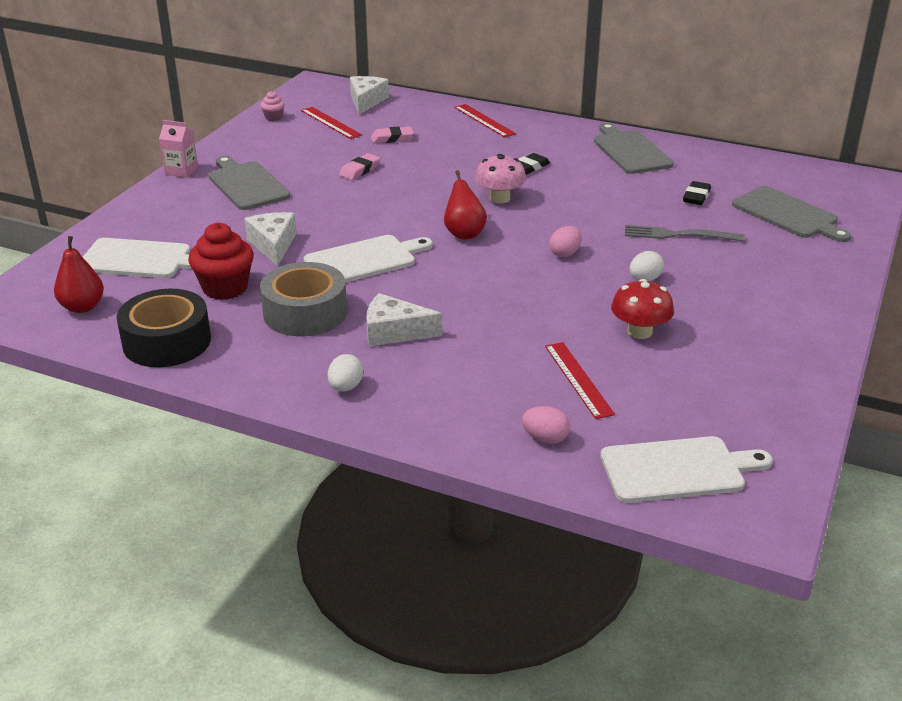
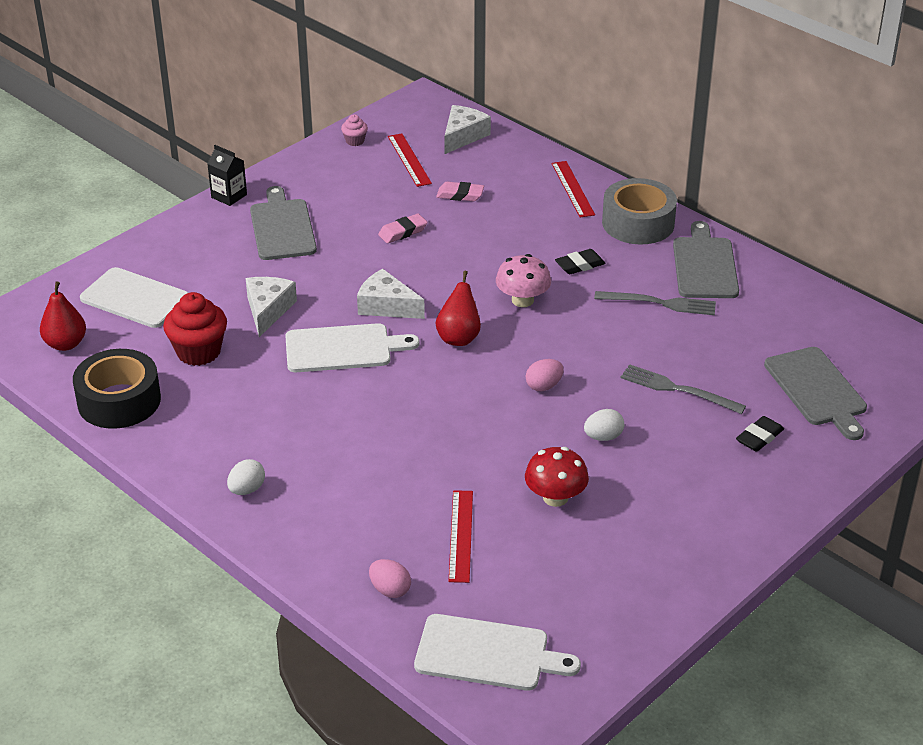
camera: 20 degrees right, 5 degrees up
(181, 171) = (229, 196): pink carton -> black carton
(305, 313) = (255, 398): grey tape -> grey tape (638, 223)
(394, 332) = (324, 440): white cheese -> white cheese (386, 306)
(615, 181) = (660, 303): none -> grey fork
(696, 197) = (733, 344): black eraser -> black eraser (759, 437)

